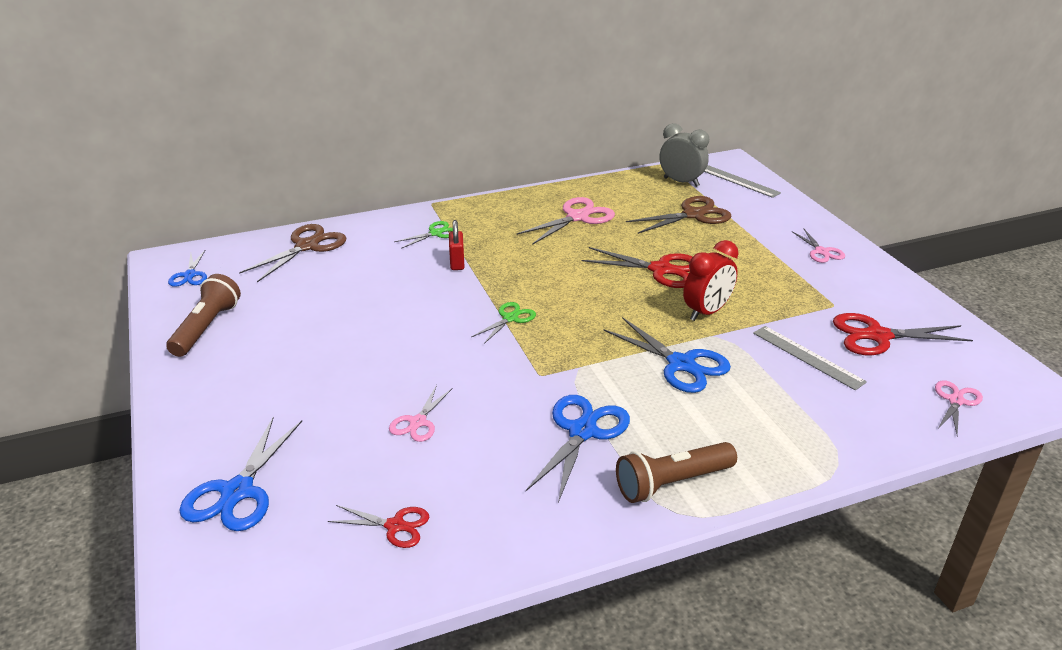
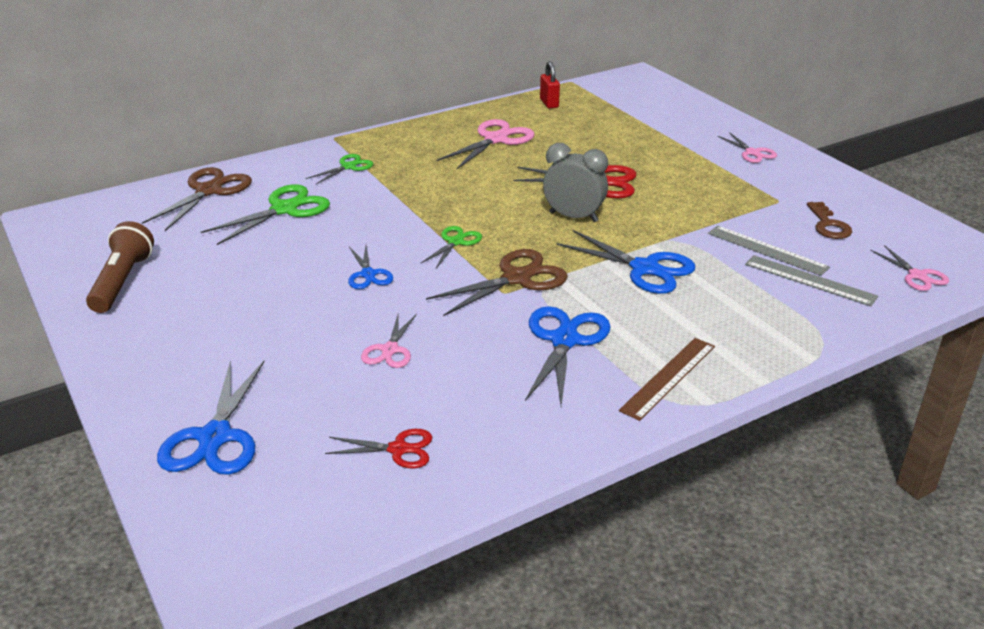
camera: 10 degrees left, 0 degrees up
(190, 275) = (84, 231): blue scissors -> blue scissors (368, 274)
(366, 270) = (284, 209): none -> green scissors
(457, 263) = (381, 194): red padlock -> red padlock (549, 103)
(671, 483) = (668, 377): brown flashlight -> brown ruler
(681, 182) = (593, 98): grey clock -> grey clock (573, 217)
(693, 215) = (614, 128): brown scissors -> brown scissors (516, 278)
(706, 312) = (656, 218): red clock -> none
(738, 181) = (650, 93): grey ruler -> grey ruler (809, 280)
(877, 336) = (828, 225): red scissors -> brown key
(955, 401) = (917, 275): pink scissors -> pink scissors turned 135 degrees clockwise

